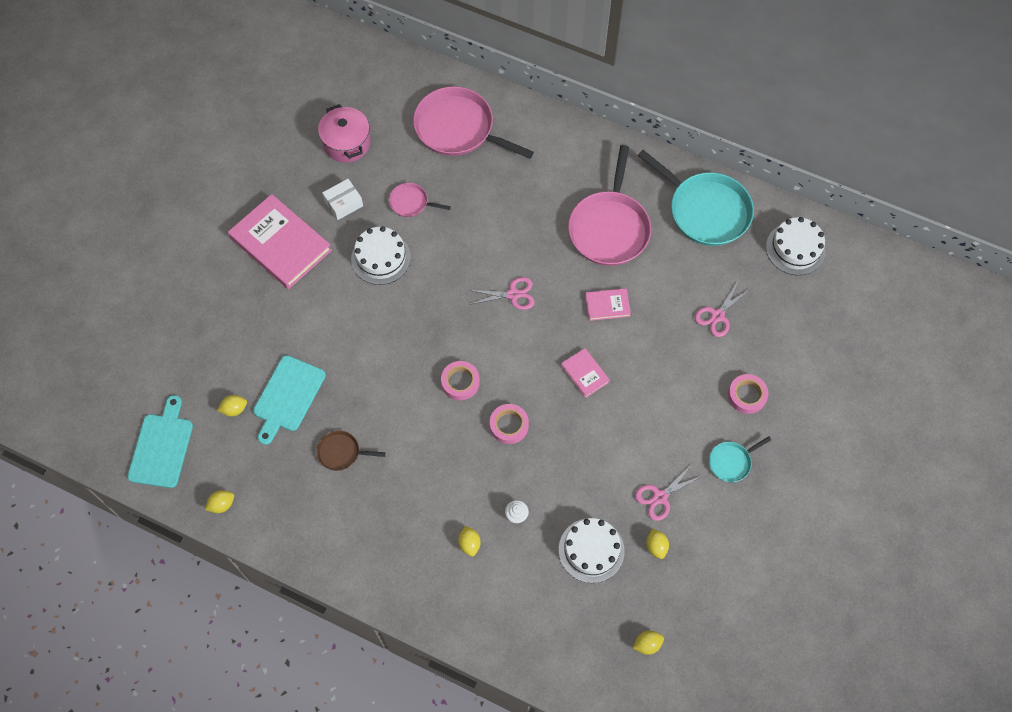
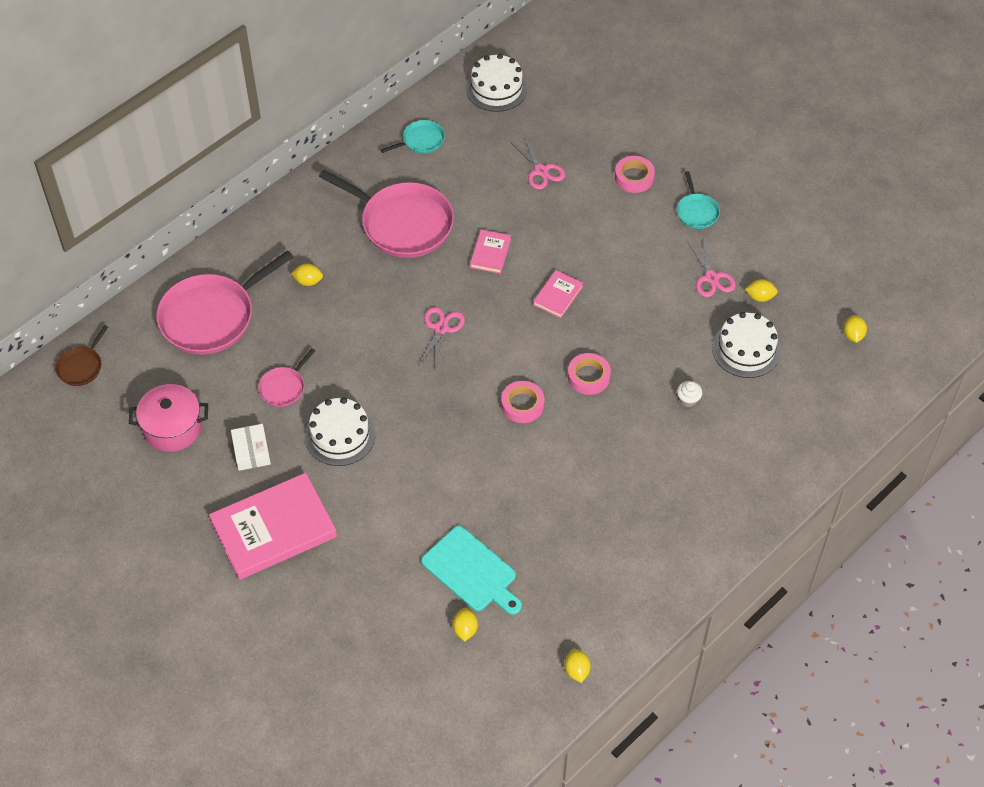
camera: 70 degrees left, 10 degrees down
(162, 447) = (482, 717): turquoise cutting board -> none
(341, 452) = (559, 537): brown pan -> brown pan (81, 367)
(469, 544) = (704, 449): yellow lemon -> yellow lemon (308, 281)
(585, 374) = (558, 295): pink book -> pink book turned 45 degrees counterclockwise
(706, 210) = (421, 140): turquoise pan -> turquoise pan, size x0.47

